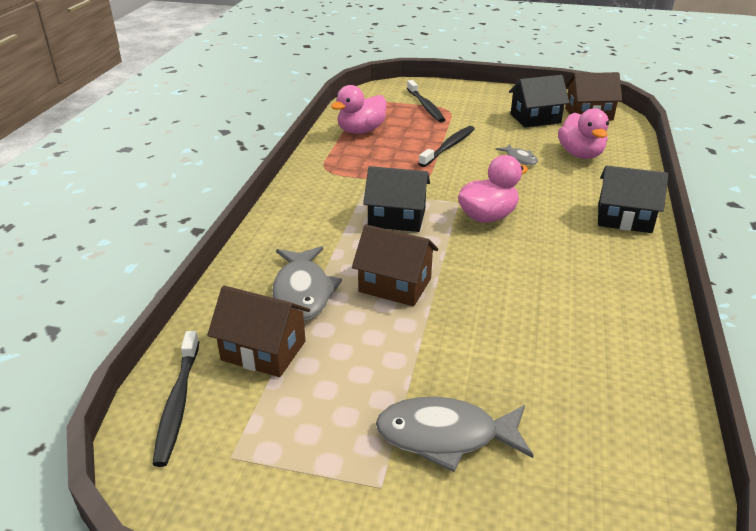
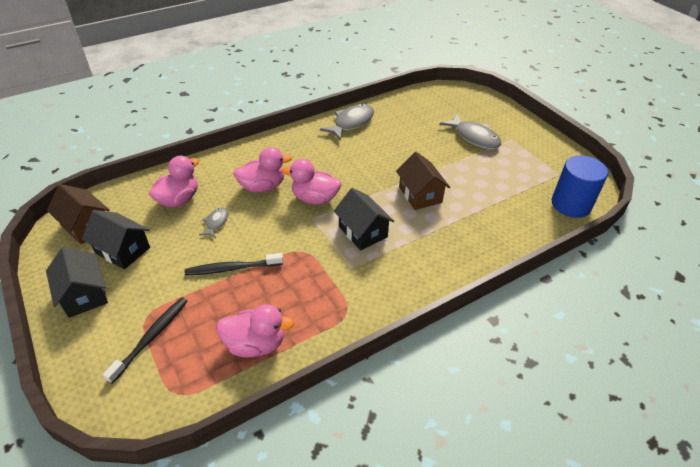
camera: 135 degrees left, 10 degrees up
(178, 402) = (571, 204): black toothbrush -> blue cylinder
(263, 351) = (516, 203): brown house -> none
(303, 292) = (470, 220): grey fish -> grey fish (351, 123)
(549, 198) = (263, 187): none -> pink duck
(624, 218) = (257, 153): black house -> black house (84, 294)

